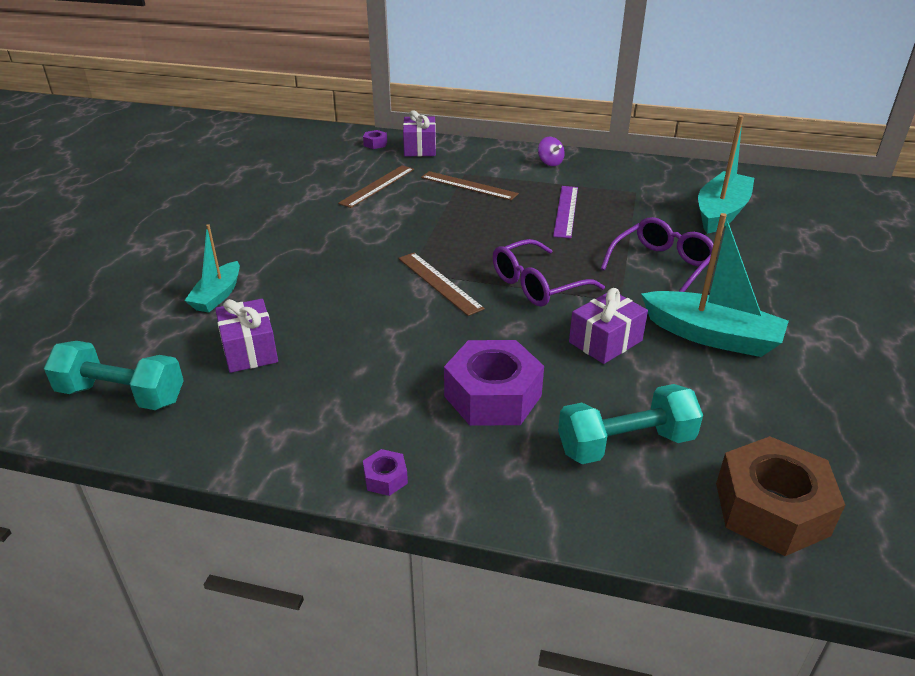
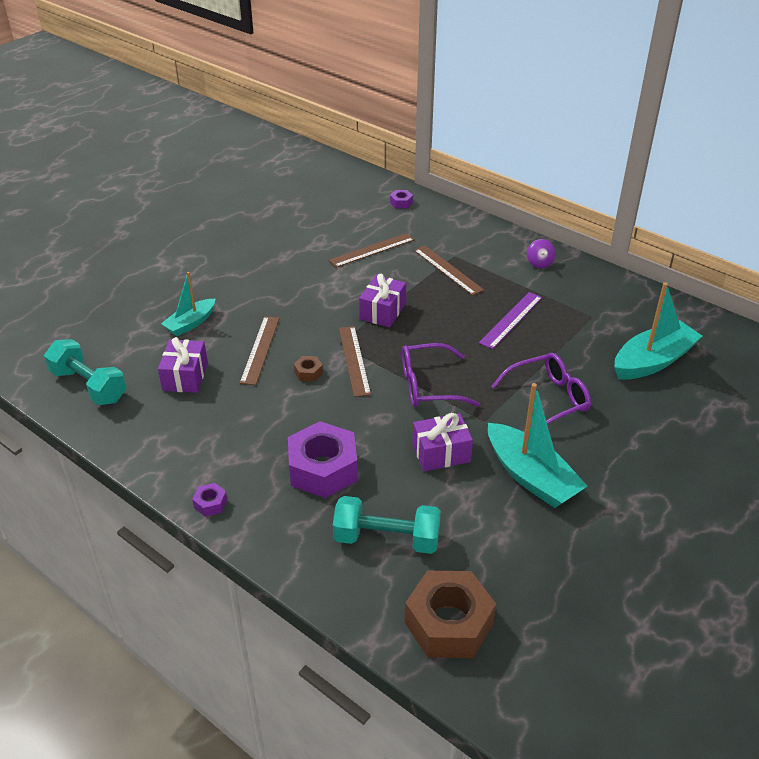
camera: 25 degrees right, 5 degrees up
(323, 300) = (260, 349): none -> brown ruler
(397, 307) = (308, 372): none -> brown nut
(420, 148) = (436, 217): purple gift -> purple gift (382, 311)

